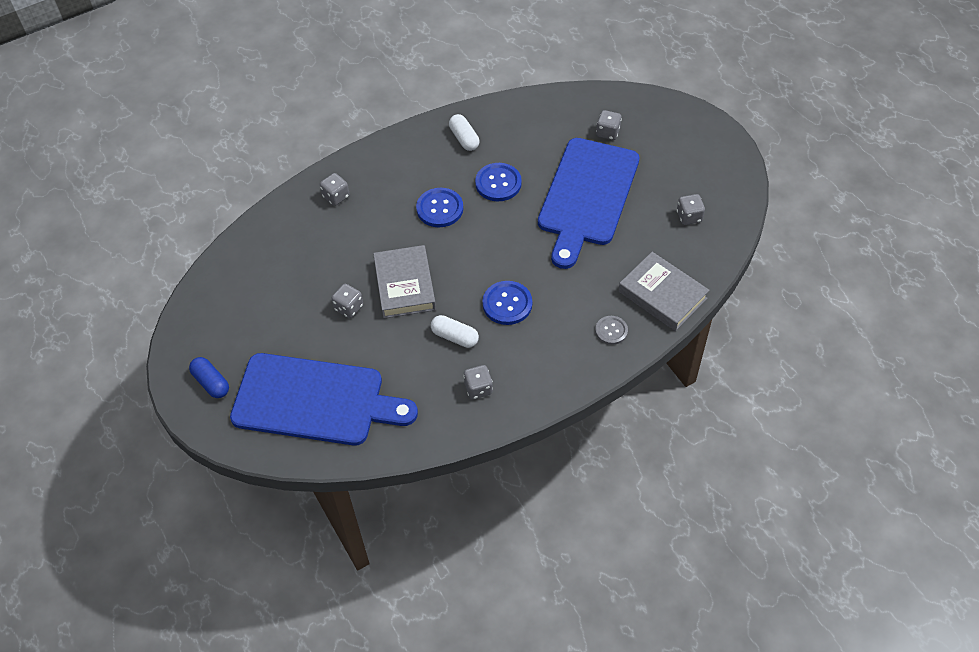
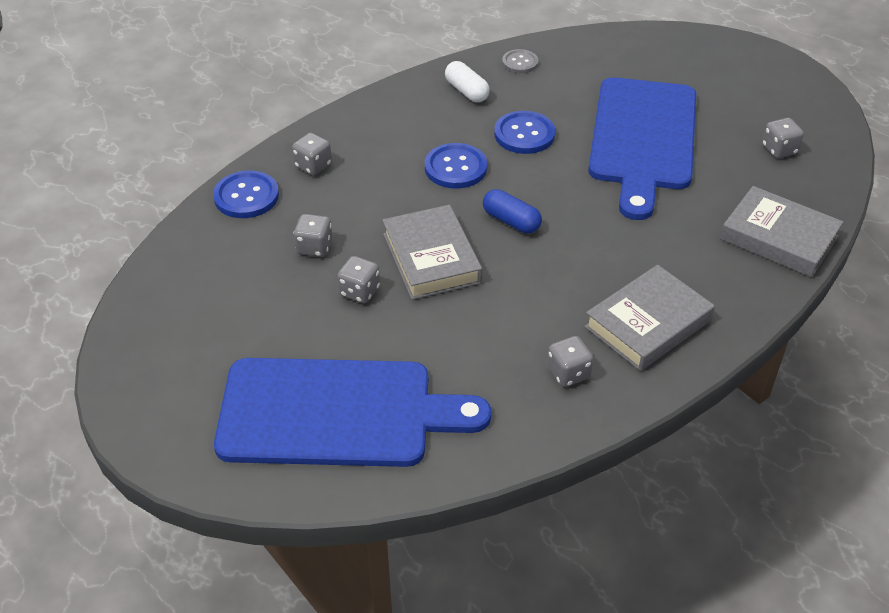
camera: 10 degrees left, 10 degrees down
(211, 383) = (177, 406): blue capsule -> blue capsule (511, 221)
(455, 337) = (517, 313): white capsule -> none
(507, 304) = (577, 267): blue button -> blue button (246, 196)
(544, 356) = (648, 324): none -> grey book
(608, 132) = (646, 72): grey dice -> grey dice (314, 247)
(611, 331) = (727, 285): grey button -> grey button (520, 62)

